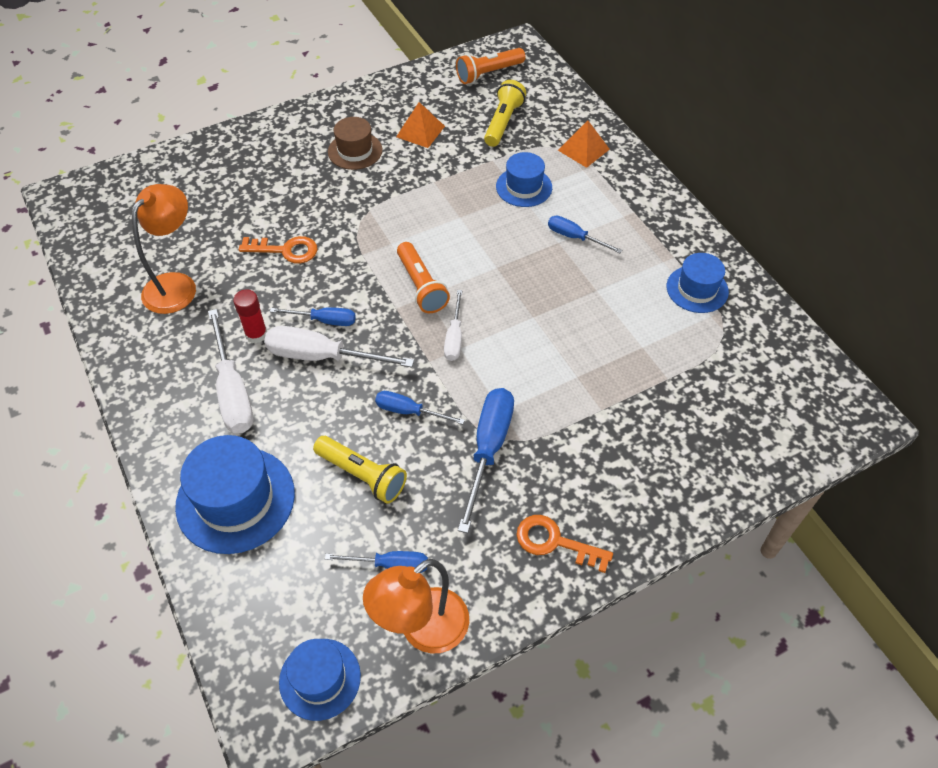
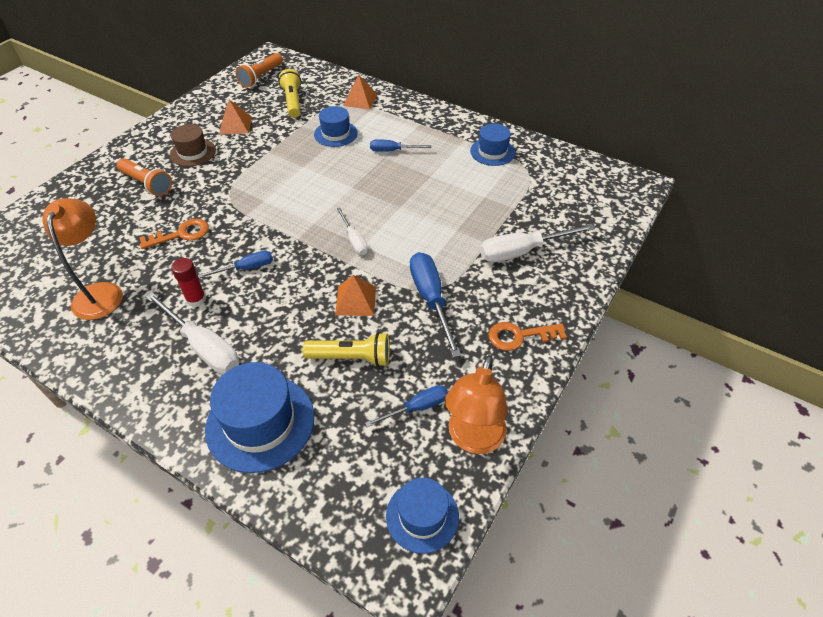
camera: 30 degrees left, 5 degrees down
(322, 356) = (262, 292): white screwdriver -> white screwdriver (522, 251)
(409, 411) = (356, 300): blue screwdriver -> orange pyramid
(421, 286) = (306, 218): orange flashlight -> orange flashlight (147, 184)

